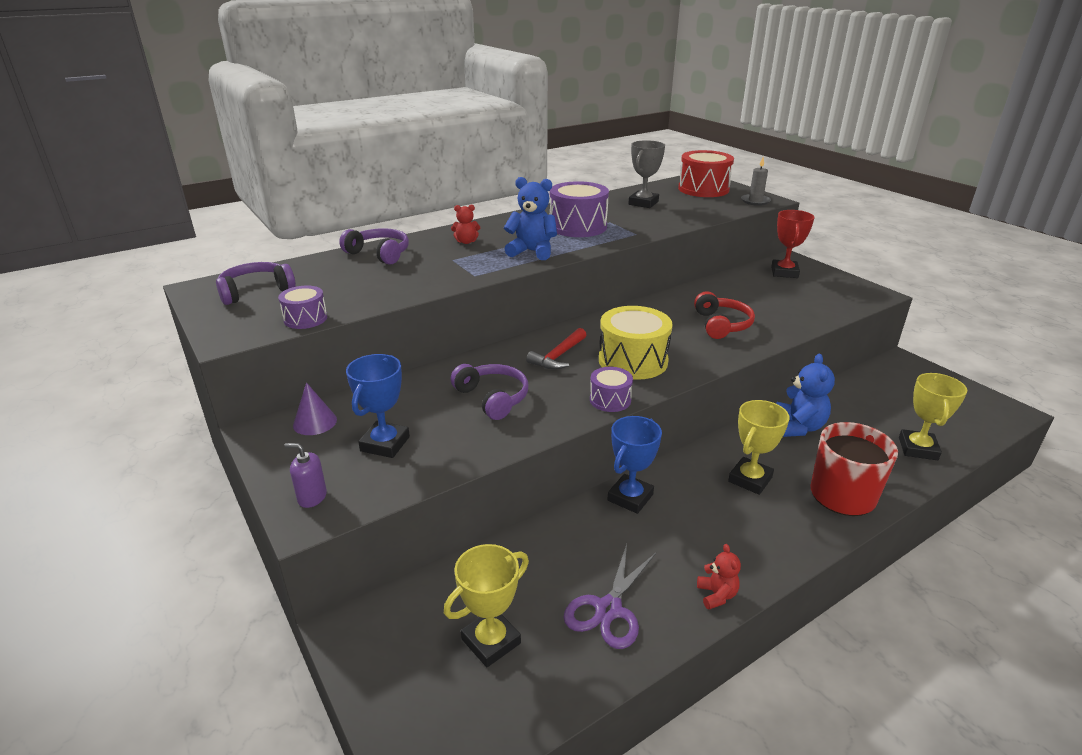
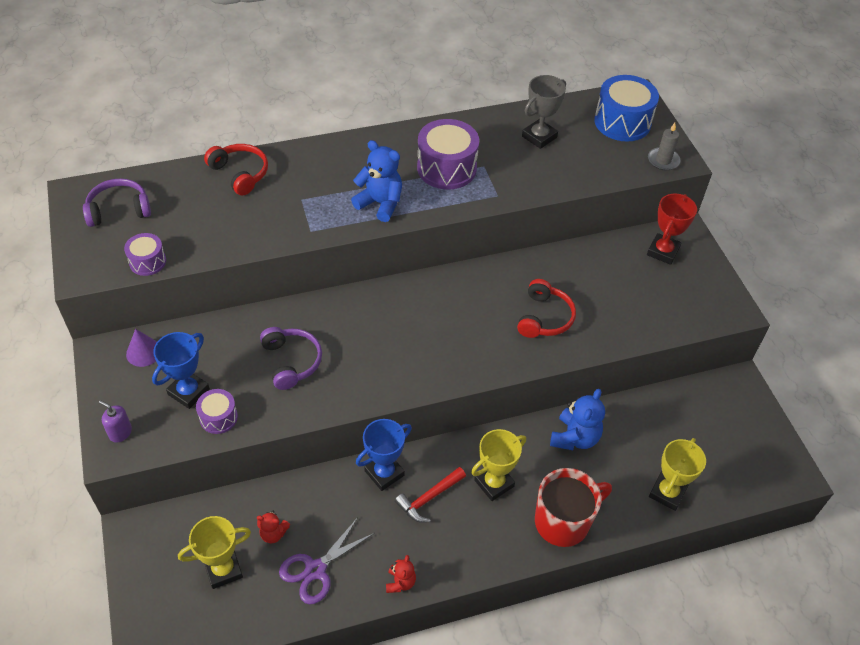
camera: 15 degrees right, 20 degrees up
(379, 254) = (240, 174): purple headphones -> red headphones
(466, 242) = (327, 171): red teddy bear -> red teddy bear (273, 533)
(558, 356) = (370, 323): red hammer -> red hammer (429, 498)
(610, 400) = (387, 390): purple drum -> purple drum (218, 417)
(633, 361) = (433, 346): yellow drum -> none
(703, 189) = (622, 122): red drum -> blue drum

